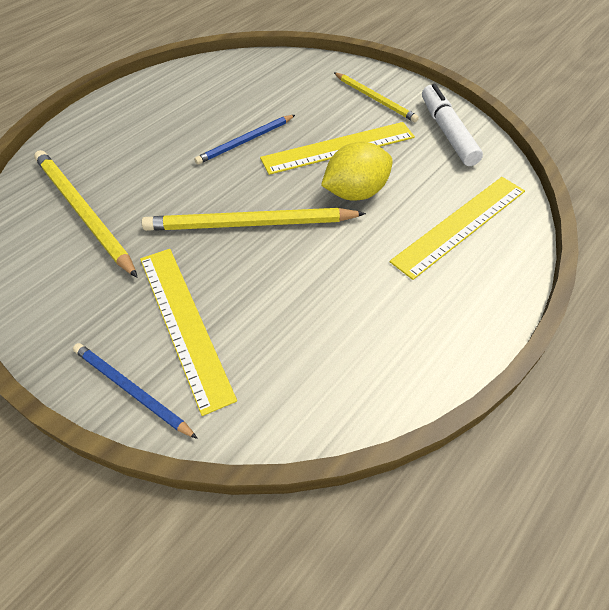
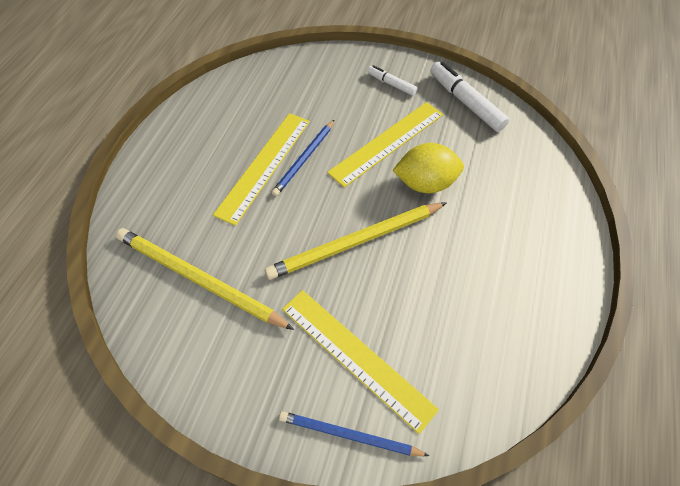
camera: 25 degrees left, 5 degrees up
(355, 192) = (424, 183): yellow lemon -> yellow lemon turned 45 degrees clockwise
(375, 99) = (391, 84): yellow pencil -> white marker
(460, 225) = (519, 189): yellow ruler -> yellow ruler (264, 166)

